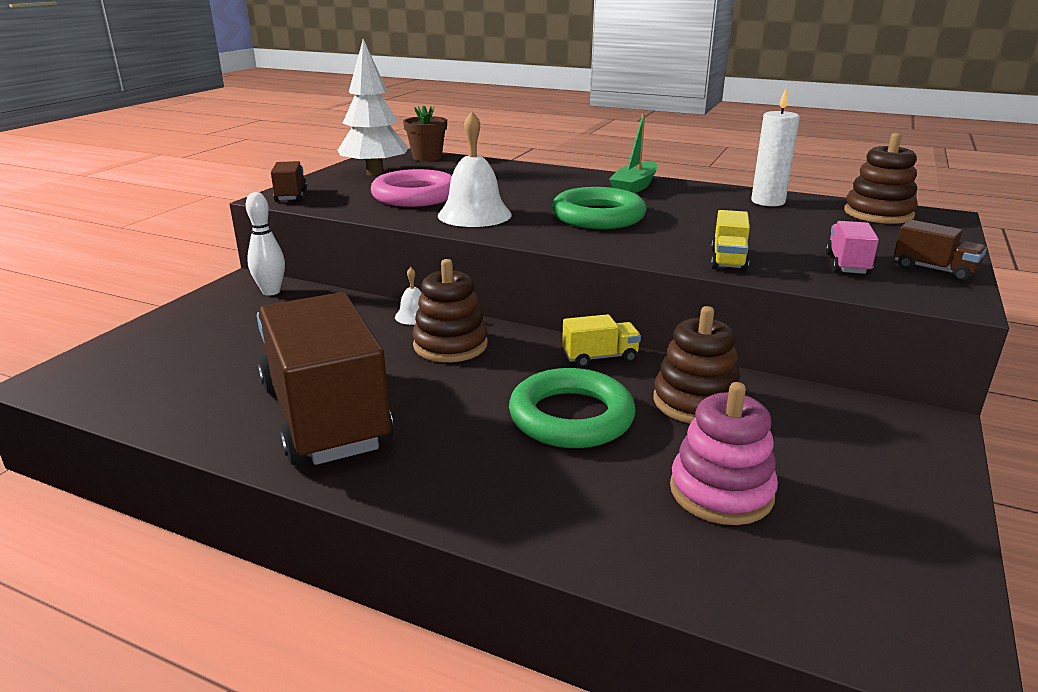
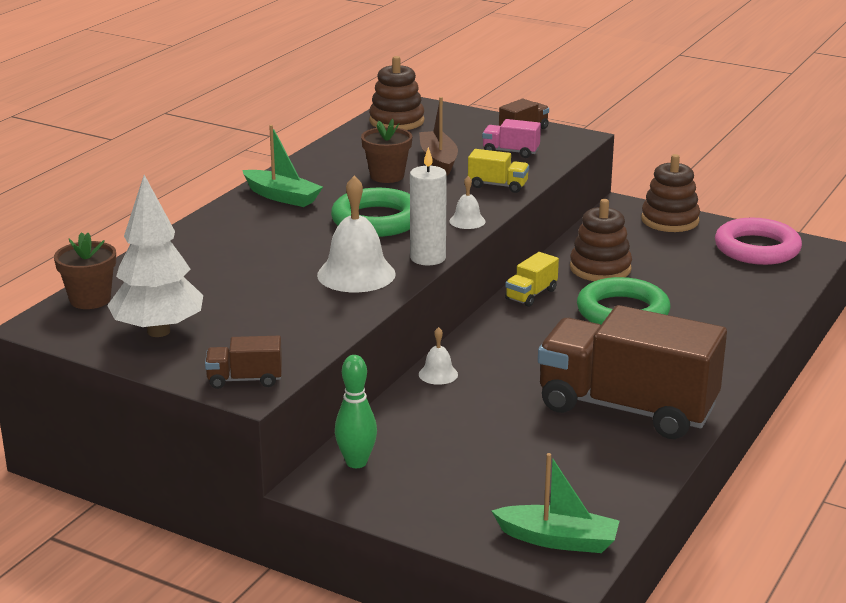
camera: 85 degrees left, 0 degrees up
(96, 375) = (558, 540): none -> green boat
(271, 292) = (356, 462): white bowling pin -> green bowling pin
(325, 415) = (627, 408): brown truck -> brown truck turned 45 degrees clockwise
(415, 196) = (276, 304): pink ring -> pink ring (757, 248)
(450, 345) = (504, 356): brown stacking toy -> brown stacking toy (670, 220)
(600, 357) = (531, 294): yellow truck -> yellow truck turned 135 degrees counterclockwise
(614, 249) = (467, 221): none -> white bell
(714, 216) = (387, 176): none -> brown flower pot
(721, 492) = (704, 275): pink stacking toy -> none
(768, 202) = (351, 151): white candle -> white candle (428, 258)
(779, 233) = (438, 160): none -> brown boat

